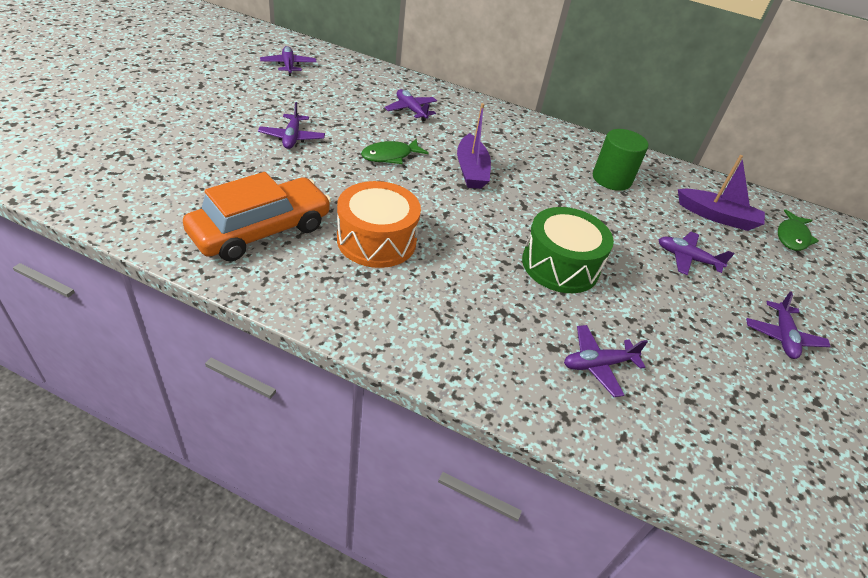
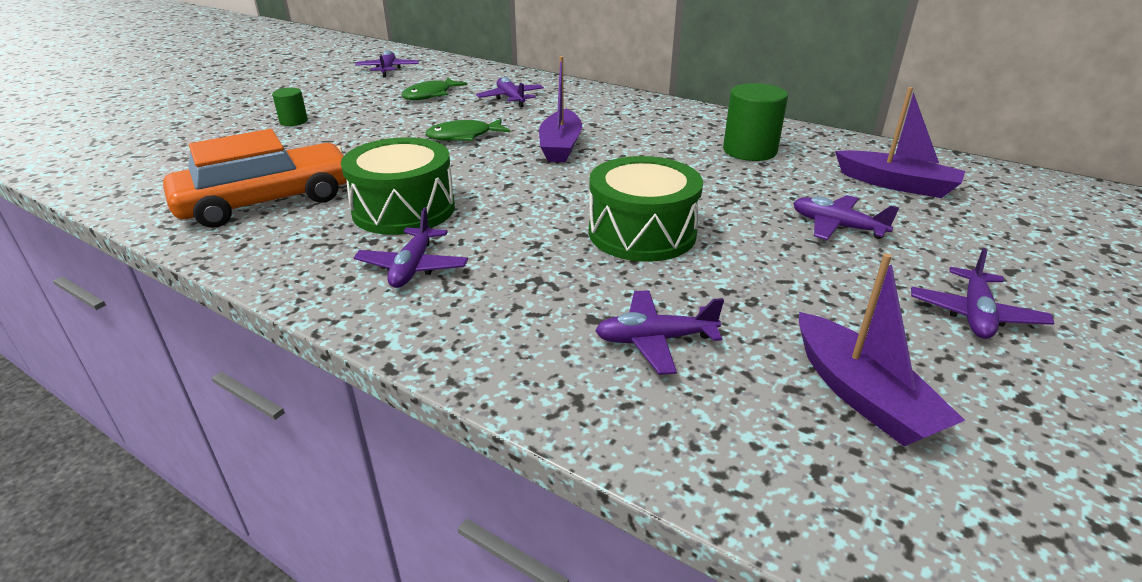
camera: 15 degrees right, 10 degrees down
(235, 132) = (293, 121): none -> green cylinder
(292, 137) = (355, 124): purple plane -> purple plane (413, 267)
(376, 240) = (404, 209): orange drum -> green drum
(730, 404) = (862, 395): none -> purple boat
(792, 237) = (1013, 204): green fish -> green fish (430, 95)

